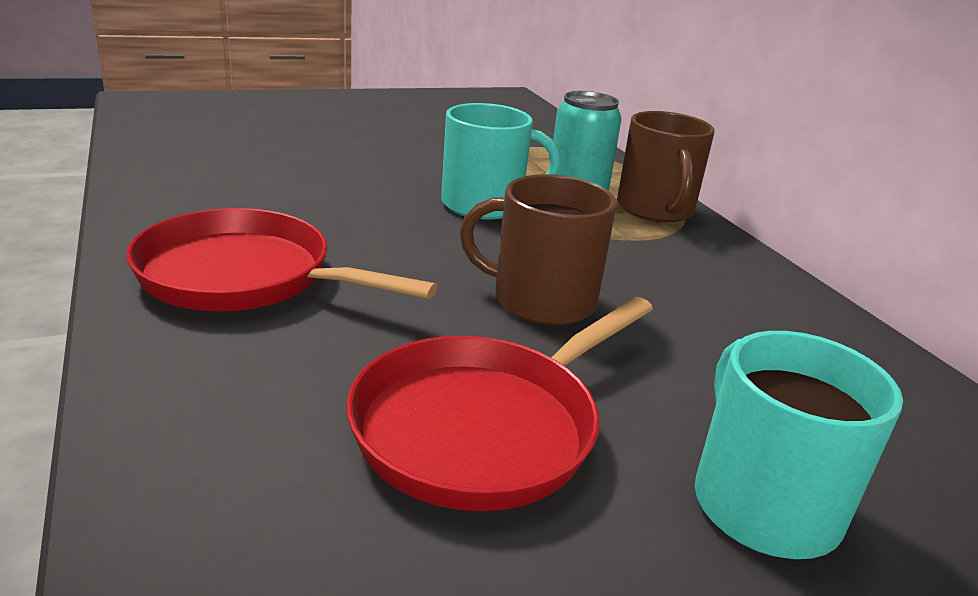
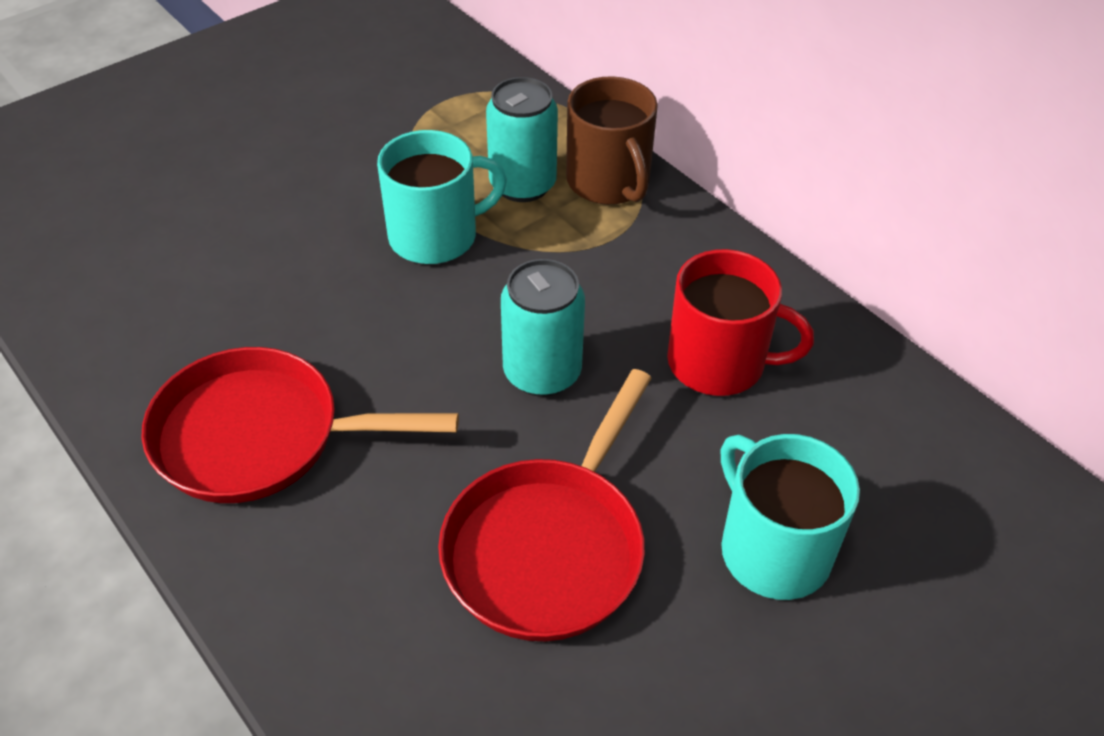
camera: 15 degrees left, 20 degrees up
(541, 300) = (542, 372): brown mug -> turquoise can
(731, 336) = (719, 363): none -> red mug

